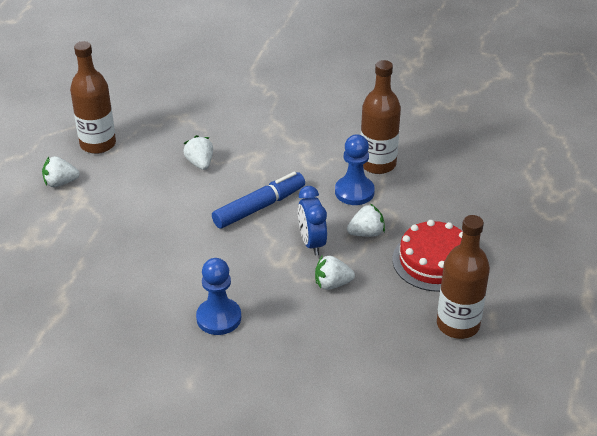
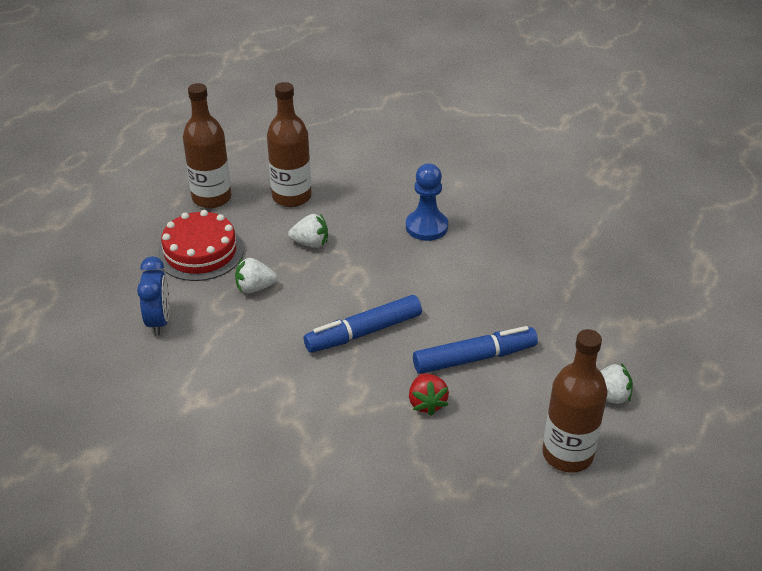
camera: 170 degrees left, 0 degrees up
(165, 198) = (474, 358): none -> blue marker
(200, 163) = (427, 403): white strawberry -> red strawberry
(312, 243) = (317, 284): blue clock -> blue clock (159, 321)
(354, 192) = (246, 338): blue pawn -> none
(377, 164) = (200, 372): brown bottle -> brown bottle (291, 197)

